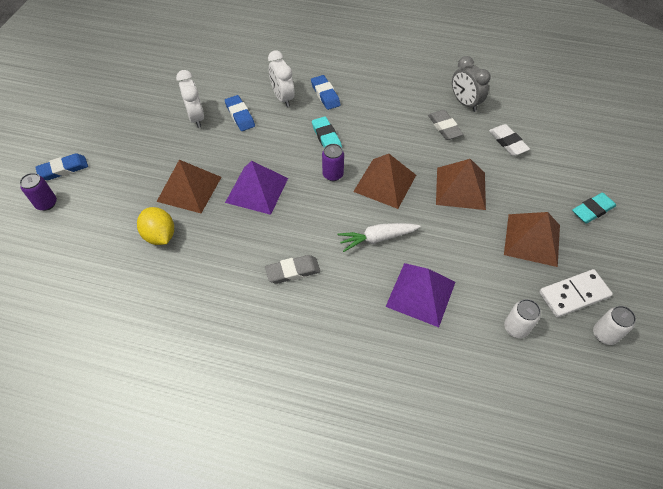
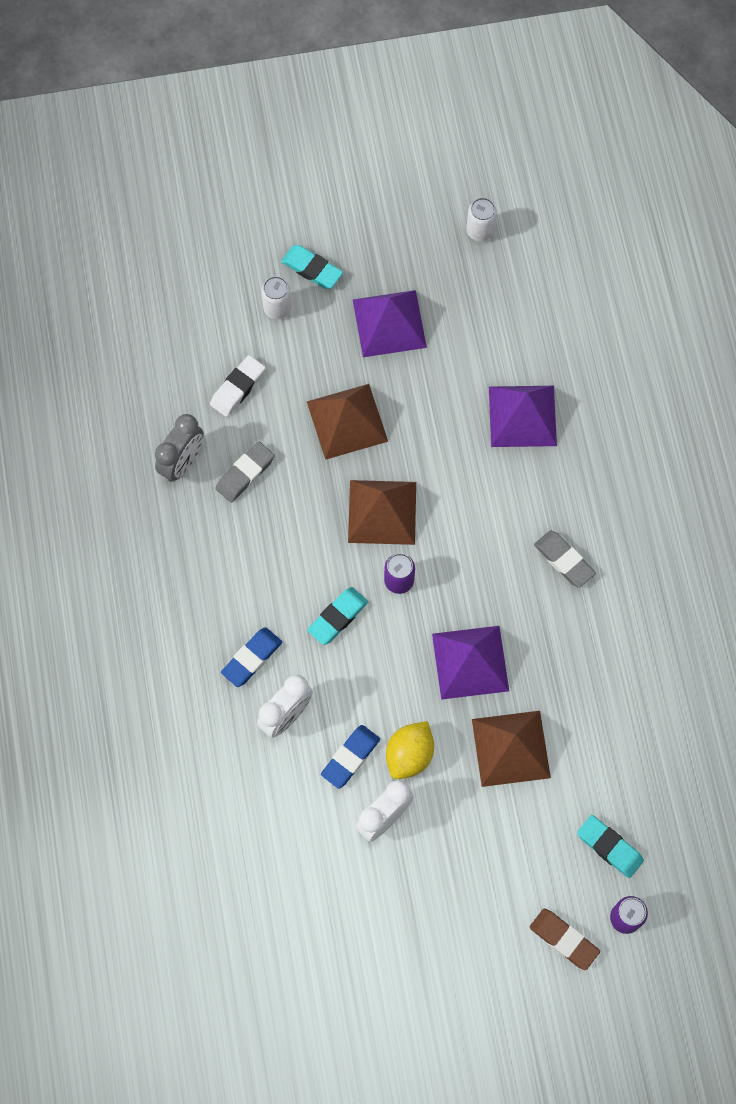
camera: 115 degrees left, 15 degrees up
(63, 169) = (564, 939): blue eraser -> brown eraser
(91, 213) = (609, 847): none -> turquoise eraser
(160, 236) = (596, 739): yellow lemon -> yellow lemon (409, 755)
(377, 238) = (472, 488): white carrot -> none
(516, 328) = (515, 313): white can -> white can (277, 308)
(532, 239) = (389, 323): brown pyramid -> purple pyramid
(574, 294) = (445, 267): white domino -> none

